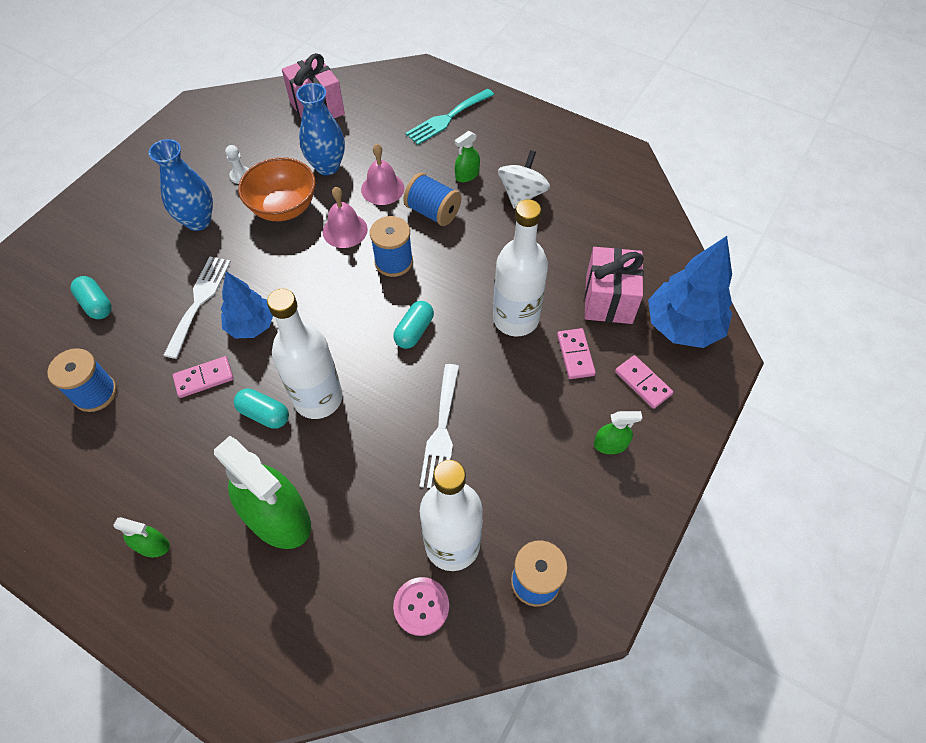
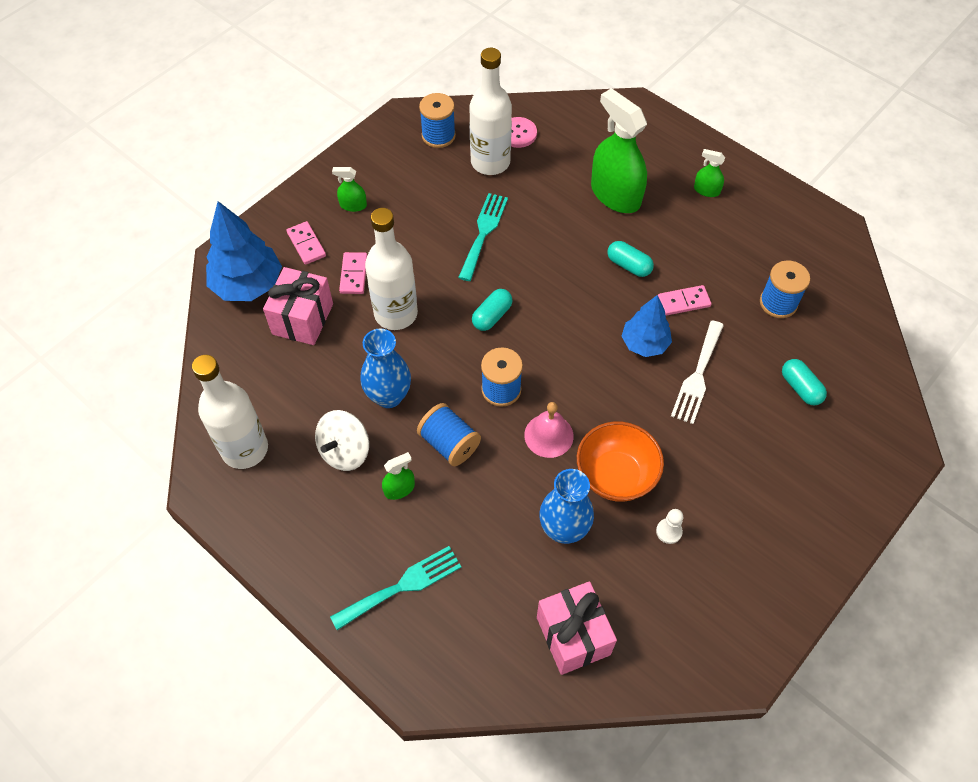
camera: 170 degrees left, 0 degrees up
(198, 221) = (712, 473): blue vase -> blue vase (388, 396)
(318, 398) = (583, 271): white bottle -> white bottle (245, 449)
(382, 188) = (501, 485): pink bell -> none
(441, 431) = (483, 232): white fork -> turquoise fork

